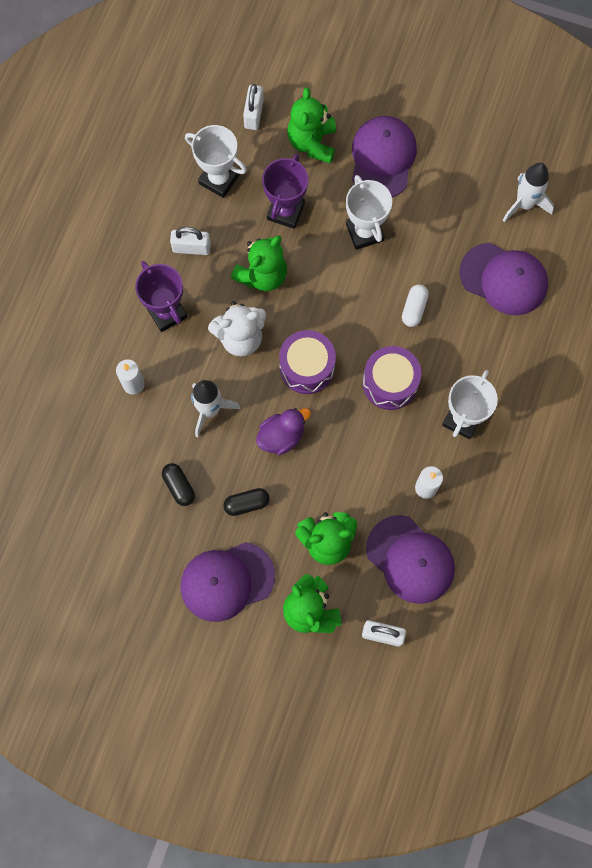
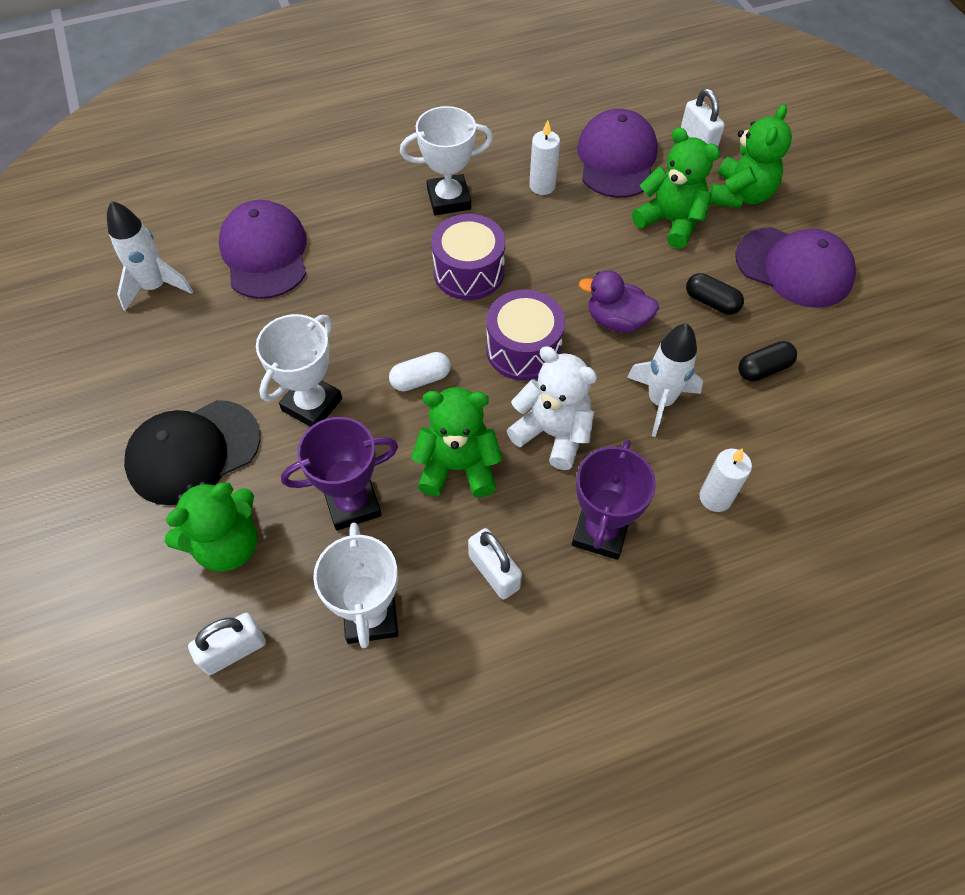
camera: 130 degrees left, 15 degrees down
(179, 486) = (763, 369): black capsule -> black capsule turned 45 degrees clockwise
(382, 158) = (193, 452): purple cap -> black cap
(414, 309) = (367, 303): white capsule -> white capsule (420, 379)

